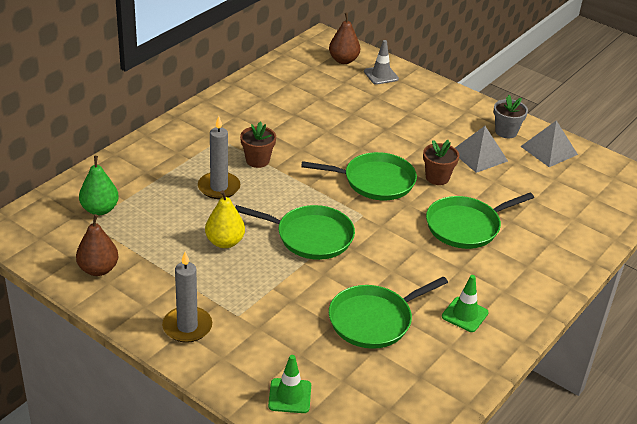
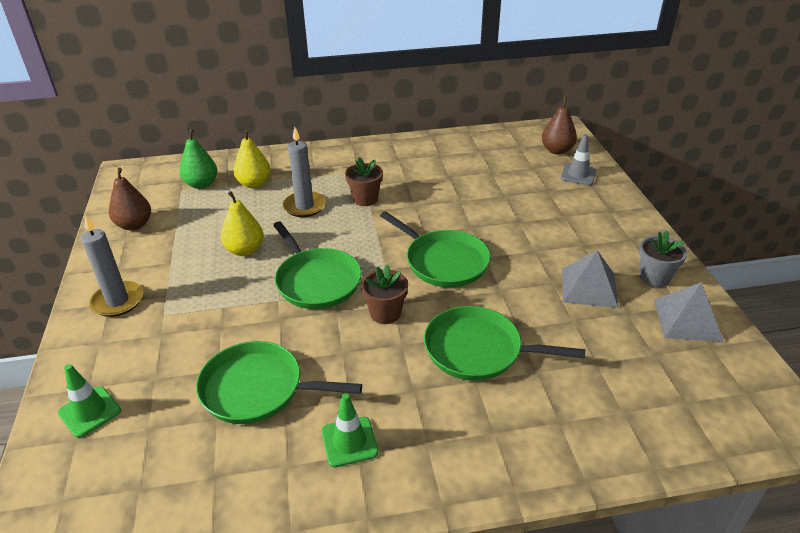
camera: 45 degrees right, 0 degrees up
(147, 188) = (254, 184): none -> yellow pear
(437, 178) = (512, 287): brown flower pot -> brown flower pot (385, 313)

